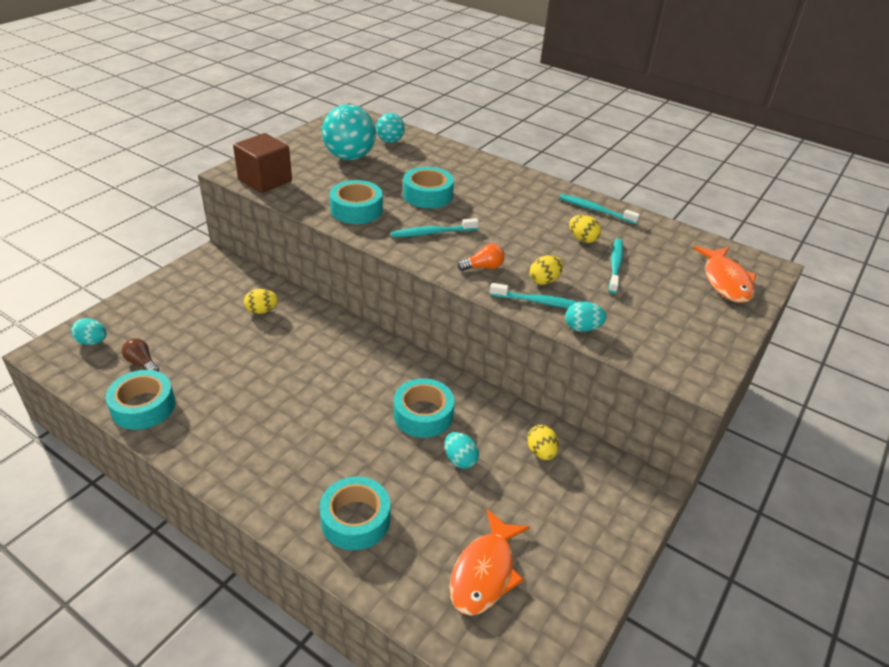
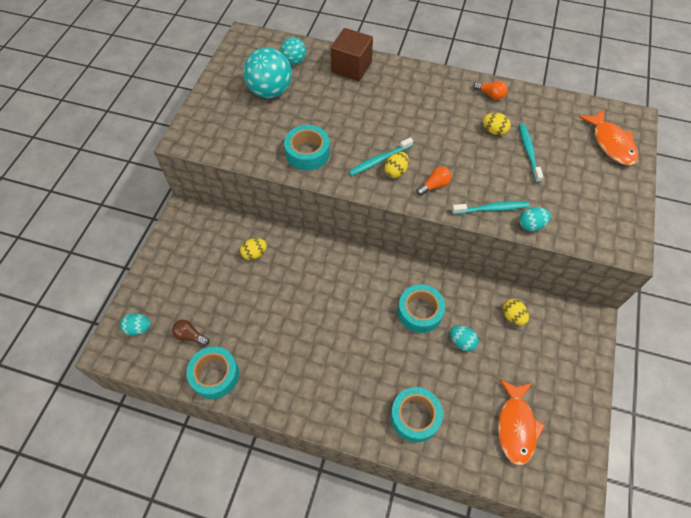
camera: 15 degrees left, 20 degrees up
(265, 180) = (215, 141): brown cube -> brown cube (351, 67)
(428, 195) = (355, 117): turquoise tape -> none
(544, 281) = (484, 185): yellow egg -> yellow egg (396, 171)
(595, 210) = (490, 95): turquoise toothbrush -> orange light bulb

